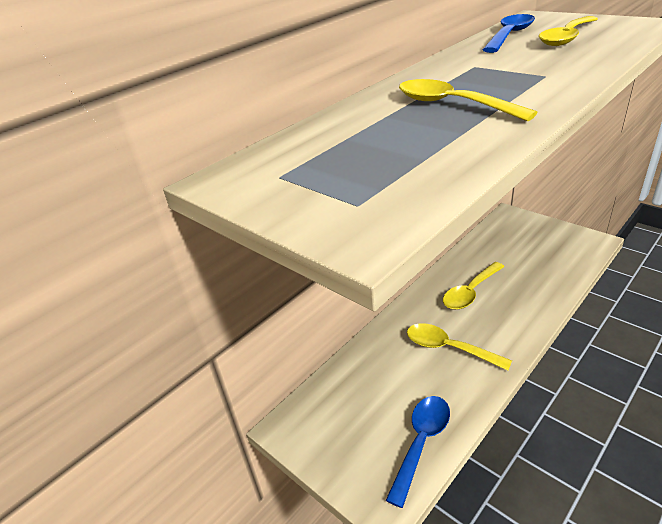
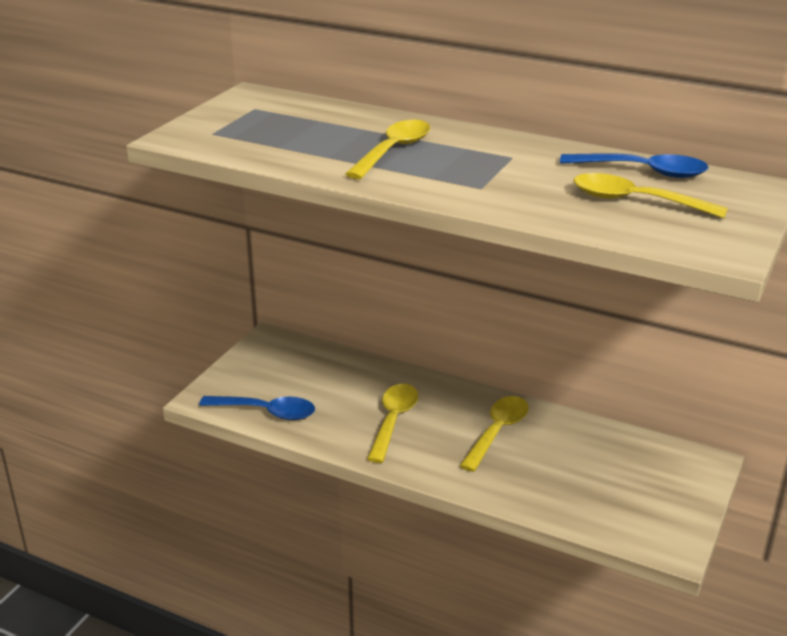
camera: 70 degrees right, 5 degrees down
(470, 292) = (497, 432): yellow spoon -> yellow spoon turned 90 degrees clockwise

